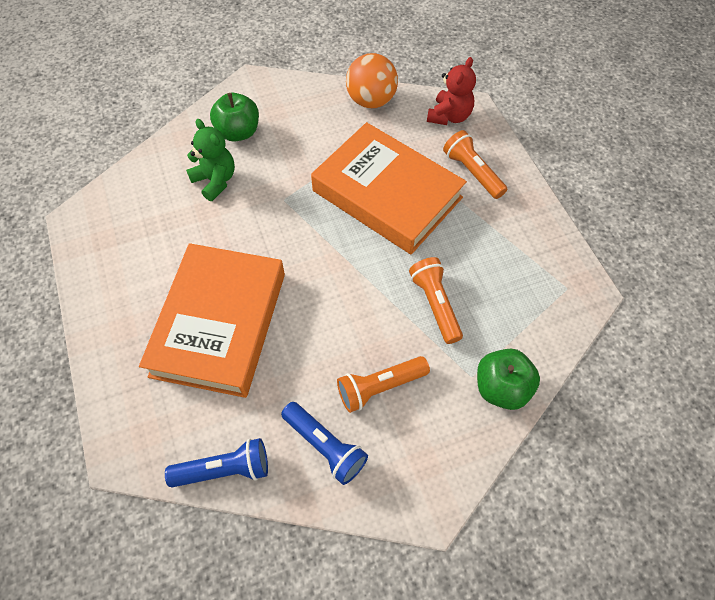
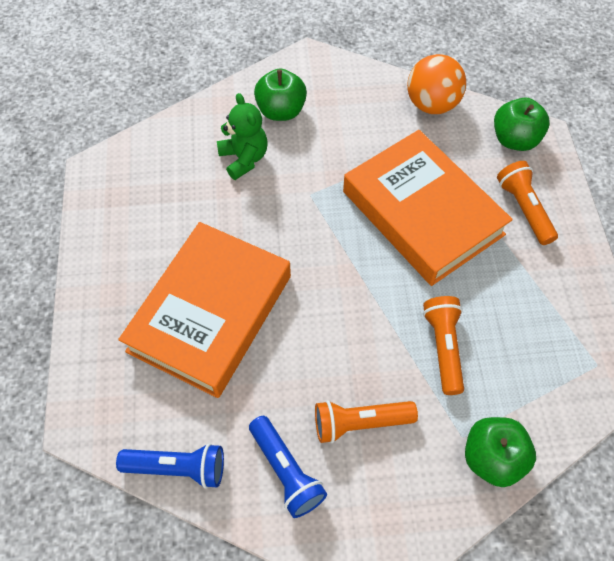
camera: 15 degrees right, 0 degrees up
(449, 116) = (514, 140): red teddy bear -> green apple

